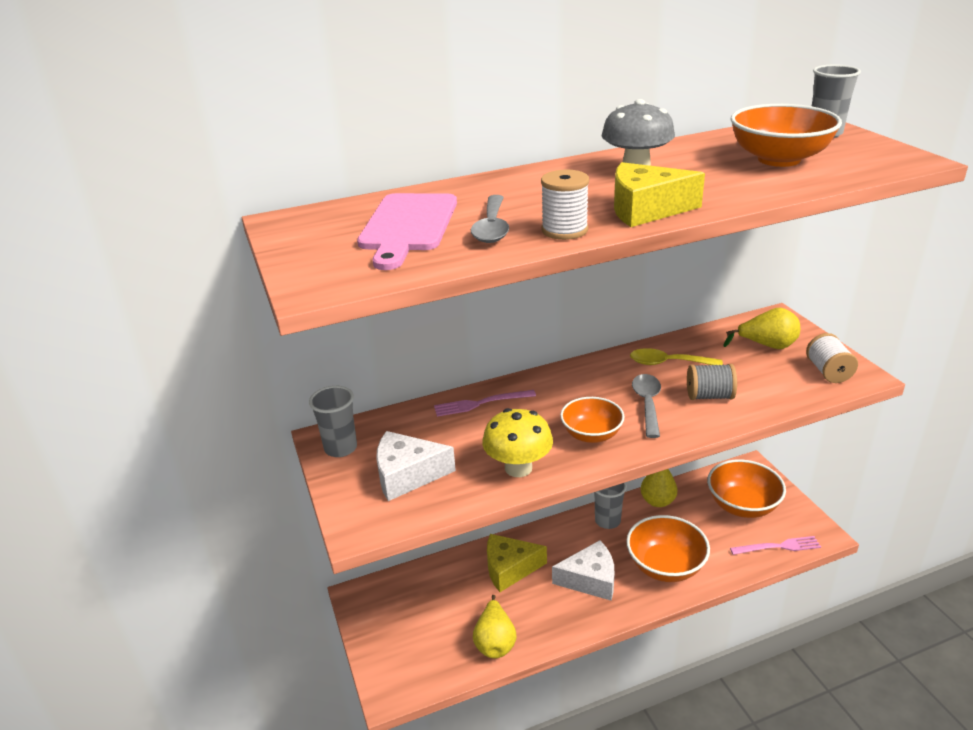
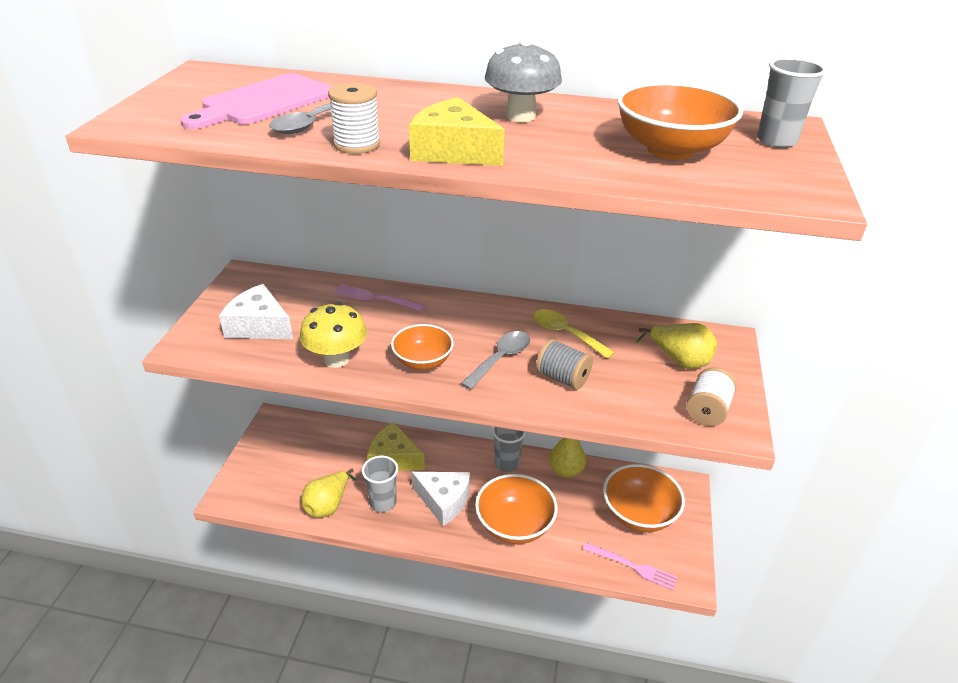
camera: 30 degrees right, 5 degrees up
(341, 448) = (243, 286): grey cup -> grey cup (383, 502)

